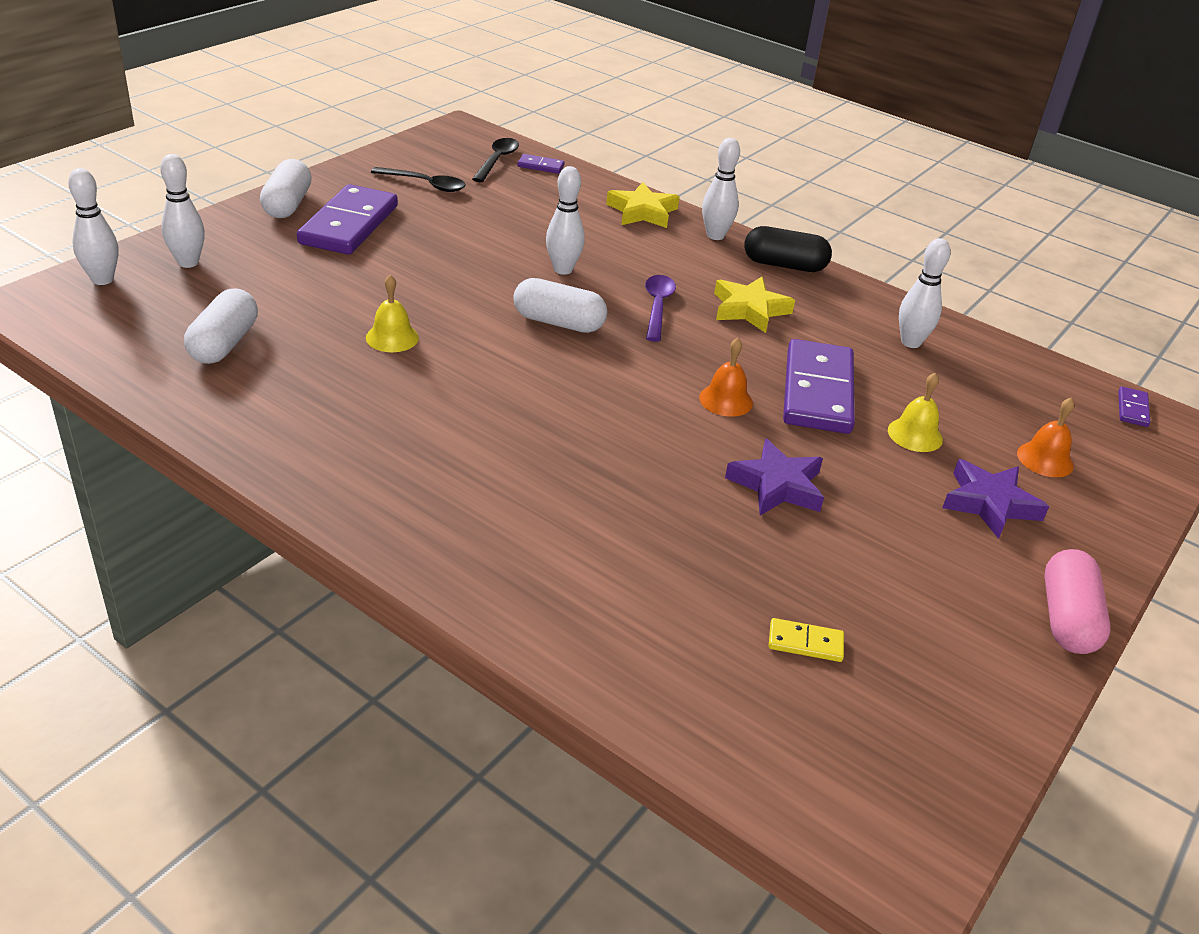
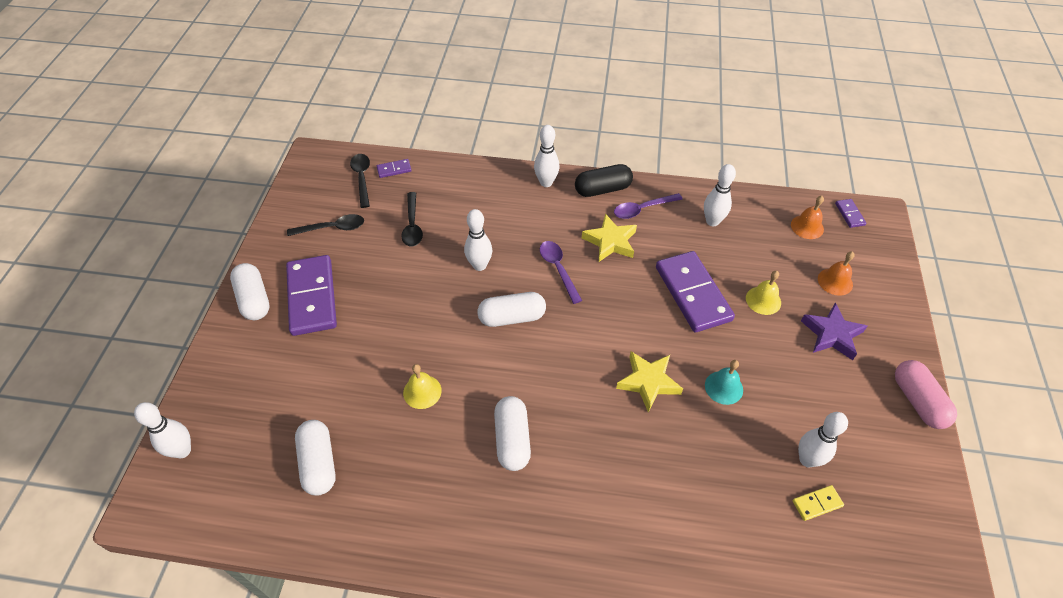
camera: 25 degrees left, 15 degrees up
(188, 262) = (230, 398): white bowling pin -> white bowling pin (807, 459)
(455, 415) = (512, 439): none -> white capsule
(516, 213) = (412, 225): none -> black spoon
(642, 212) = (488, 182): yellow star -> yellow star (648, 382)
(726, 400) = (651, 331): orange bell -> orange bell (807, 227)
(777, 485) = (723, 387): purple star -> turquoise bell
(821, 299) = (642, 209): none -> purple spoon

